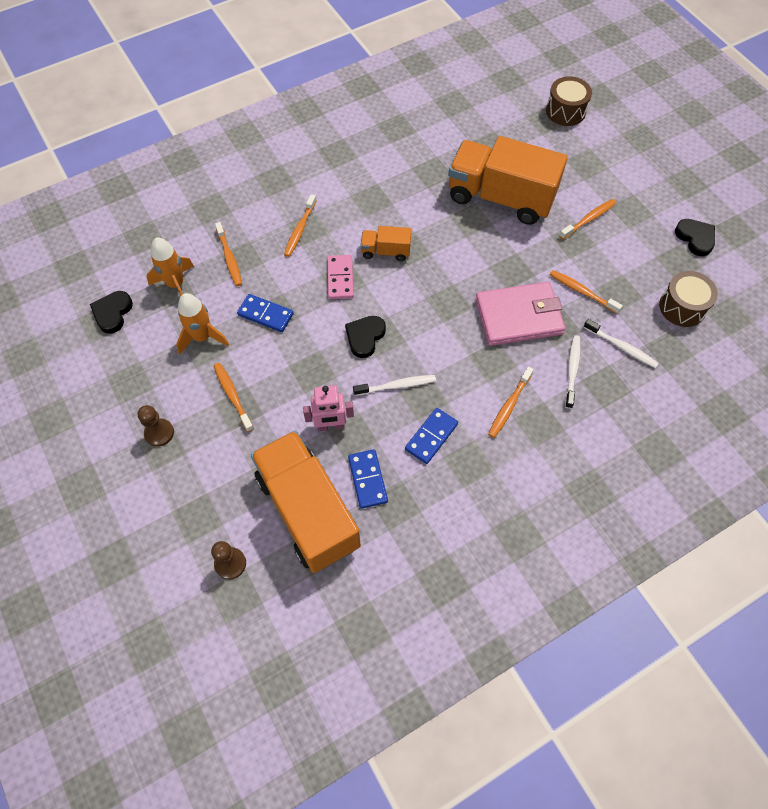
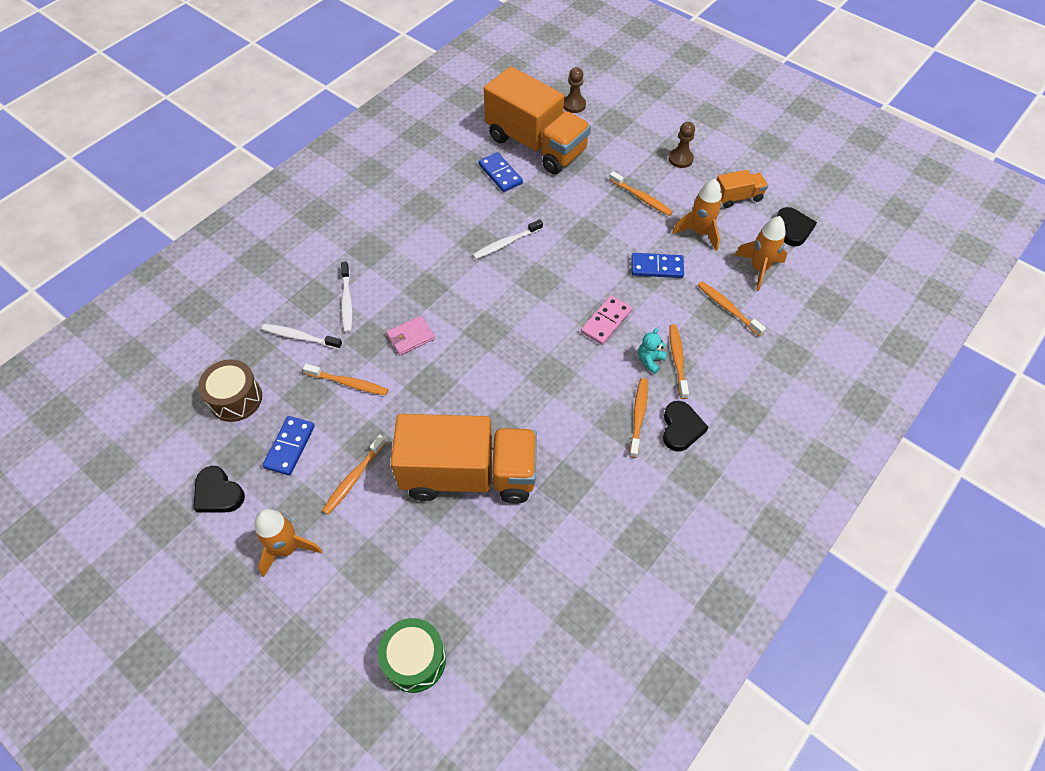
camera: 160 degrees right, 5 degrees down
(322, 236) = (650, 360): none -> turquoise teddy bear
(331, 426) = (548, 200): pink robot -> none
(340, 278) = (606, 321): pink domino -> pink domino turned 60 degrees clockwise
(365, 337) = (554, 274): black heart -> black heart (681, 428)
(385, 251) = (574, 364): orange truck -> orange truck (737, 197)
(431, 437) = (460, 215): blue domino -> blue domino (289, 446)
(509, 405) = (400, 256): orange toothbrush -> orange toothbrush (638, 416)
(519, 316) = (411, 337): pink wallet -> pink wallet, size x0.49
(565, 111) = (415, 660): brown drum -> green drum
(643, 189) = (287, 548): none -> orange rocket

